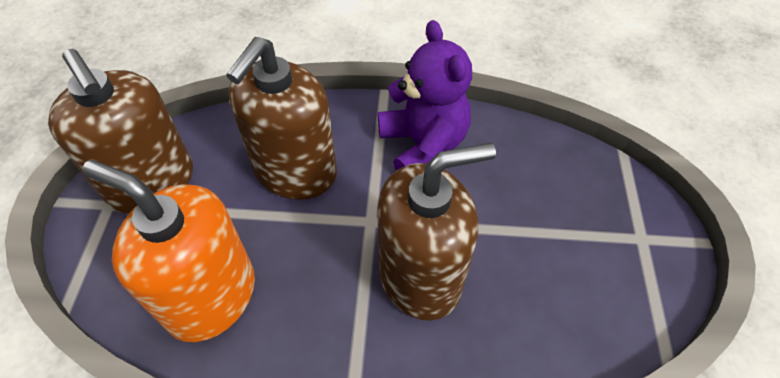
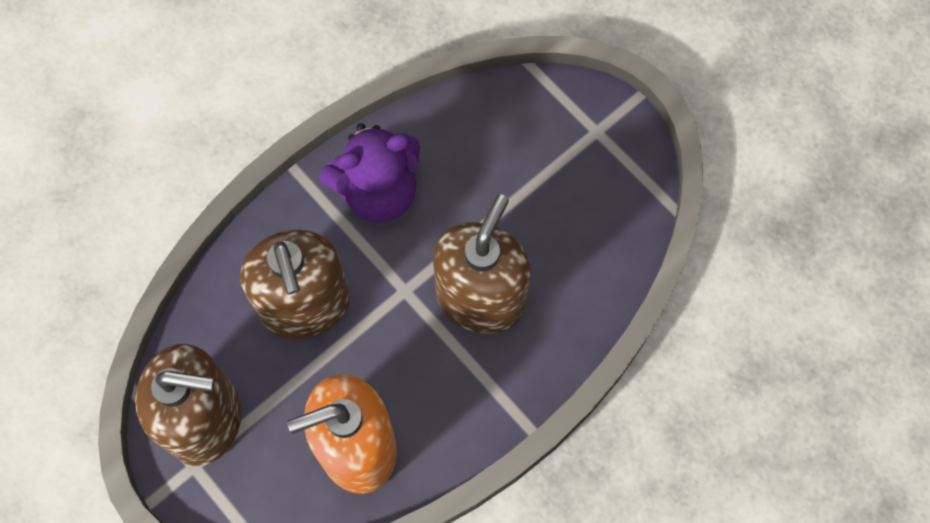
camera: 45 degrees left, 15 degrees up
(423, 145) = (378, 192): purple teddy bear -> purple teddy bear turned 135 degrees clockwise

